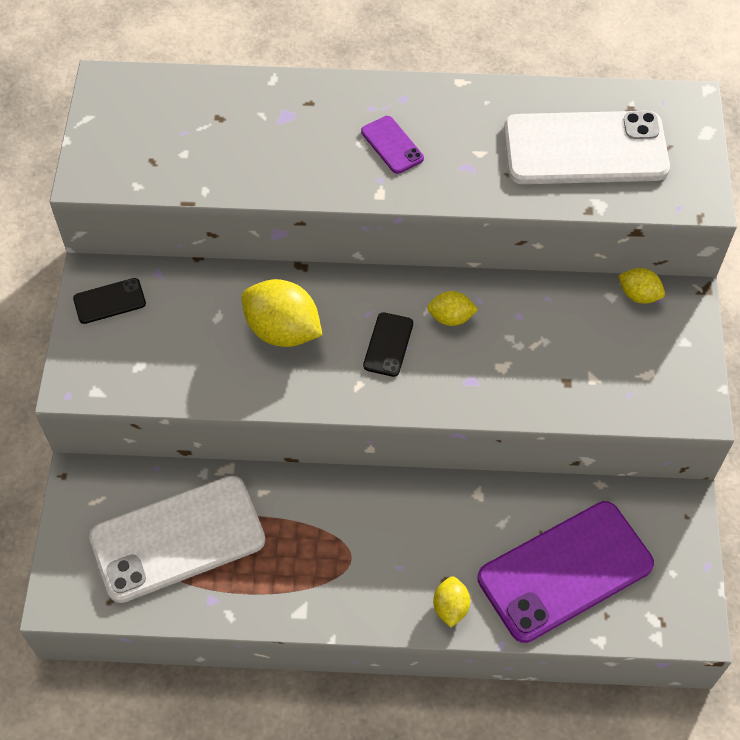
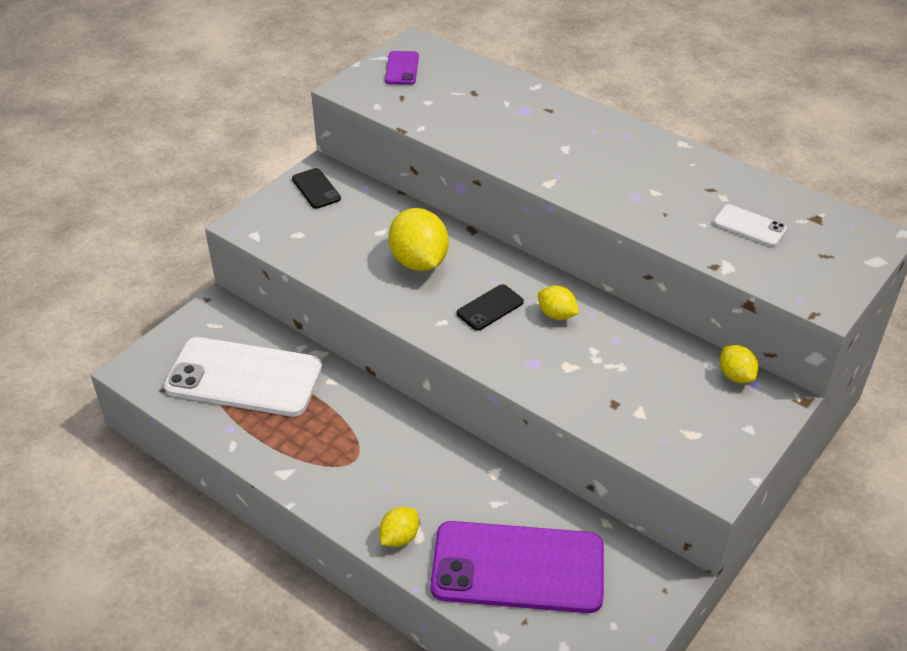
camera: 35 degrees right, 15 degrees down
(109, 301) = (316, 189): black phone -> black phone turned 45 degrees clockwise
(392, 145) = (588, 158): purple phone -> purple phone (402, 68)
(585, 149) = (749, 226): white phone -> white phone, size x0.43

